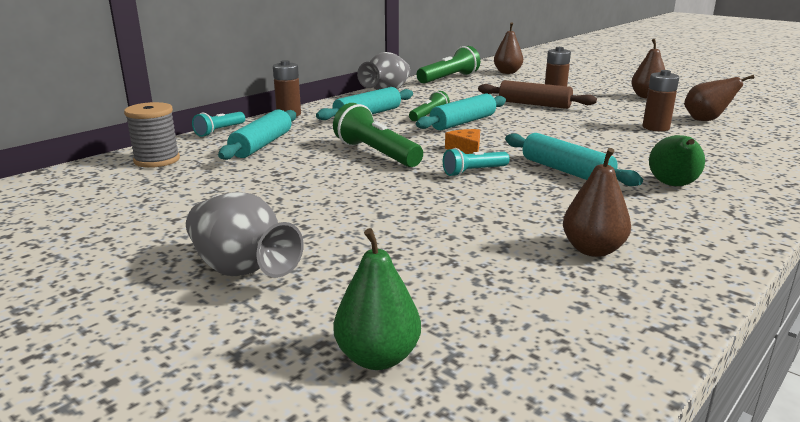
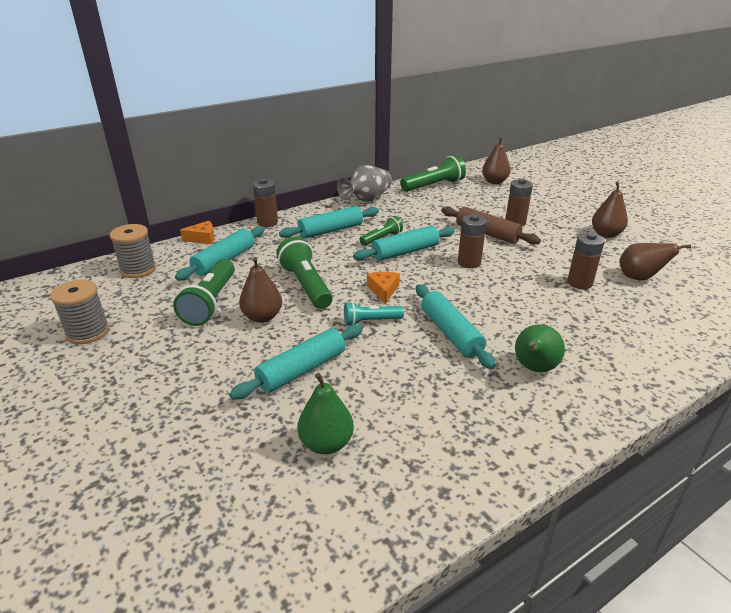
camera: 15 degrees right, 10 degrees up
(130, 214) = (88, 332): none -> grey spool
(220, 131) = (203, 238): turquoise flashlight -> orange cheese
(242, 269) = (128, 408): grey vase -> none
(274, 176) = (211, 302): none -> green flashlight
(377, 357) = (165, 523): green pear -> green pear (326, 443)
(431, 214) = (302, 370): none -> turquoise rolling pin
(536, 124) = (469, 262): none -> brown battery
(592, 250) = (402, 439): brown pear -> brown pear (262, 317)

